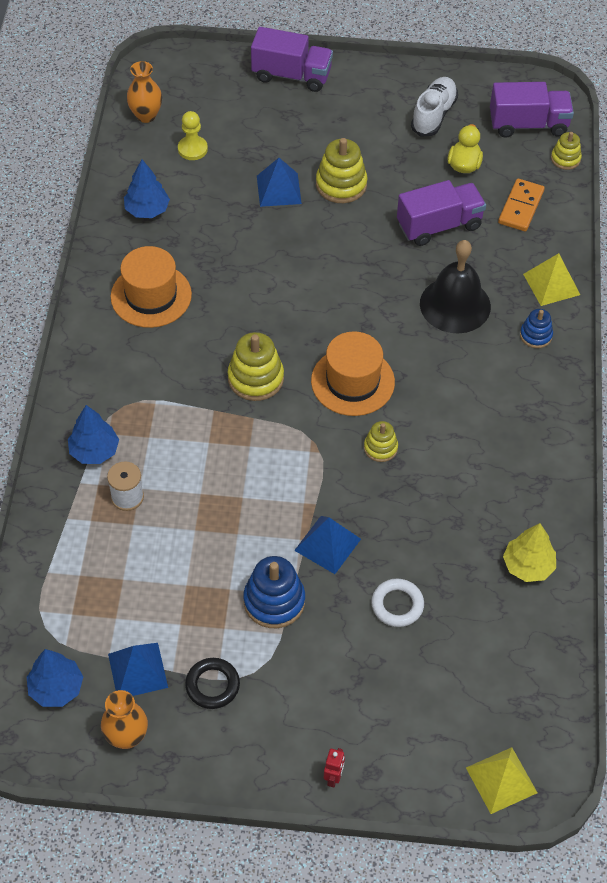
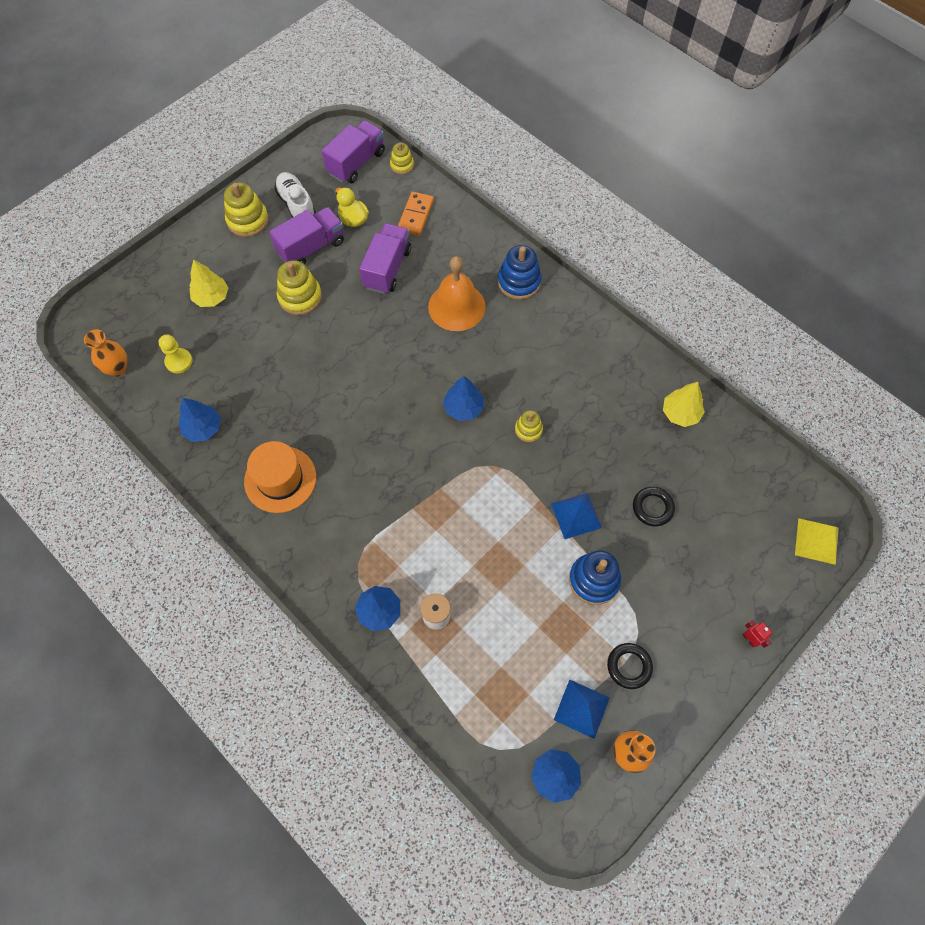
camera: 50 degrees left, 10 degrees up
(255, 378) = (410, 463): yellow stacking toy -> yellow stacking toy (248, 220)
(276, 126) = (212, 297): none -> yellow tree
(278, 189) = (267, 335): blue pyramid -> none
(291, 75) = (178, 257): purple truck -> purple truck (311, 247)
(352, 381) = (463, 408): orange hat -> blue tree
(397, 605) = (652, 508): white ring -> black ring
(455, 305) = (456, 306): black bell -> orange bell
(521, 207) = (416, 215): orange domino -> orange domino turned 45 degrees clockwise
(535, 335) = (519, 282): blue stacking toy -> blue stacking toy, size x1.69
(551, 284) = (488, 245): yellow pyramid -> none

